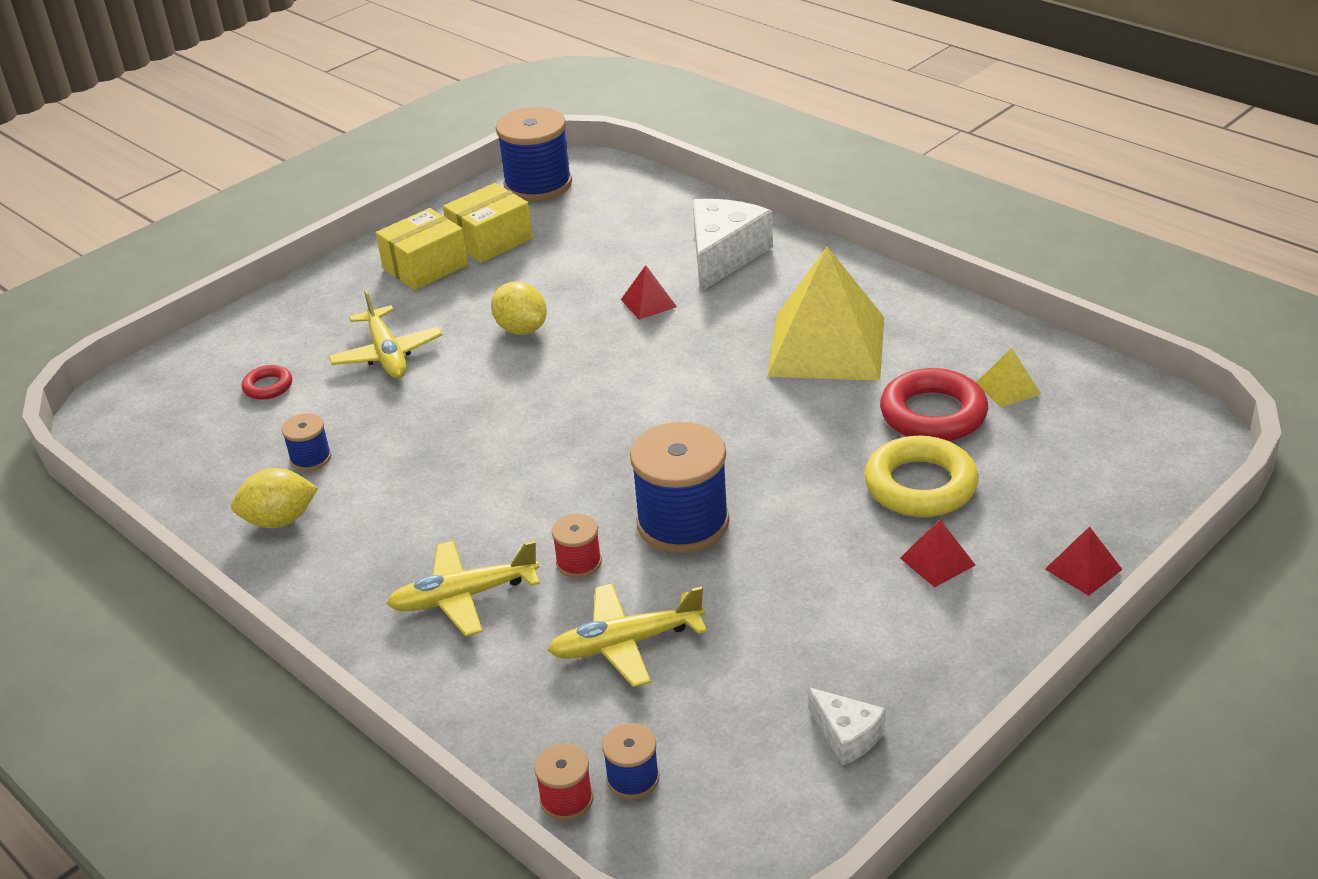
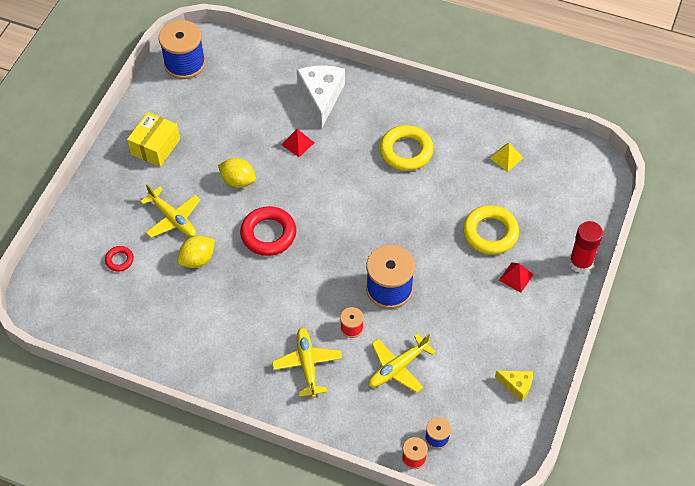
camera: 25 degrees left, 20 degrees up
(280, 520) = (185, 347): yellow lemon -> yellow lemon (198, 259)
(310, 458) = (176, 302): blue spool -> none
(464, 596) = (307, 365): yellow plane -> yellow plane turned 120 degrees clockwise
(490, 240) = (182, 116): yellow box -> none
(827, 346) = (406, 151): yellow pyramid -> yellow ring
(846, 735) = (516, 385): white cheese -> yellow cheese
(933, 414) = (477, 185): red ring -> red ring (268, 234)
(1083, 569) = (580, 262): red pyramid -> red glue stick

